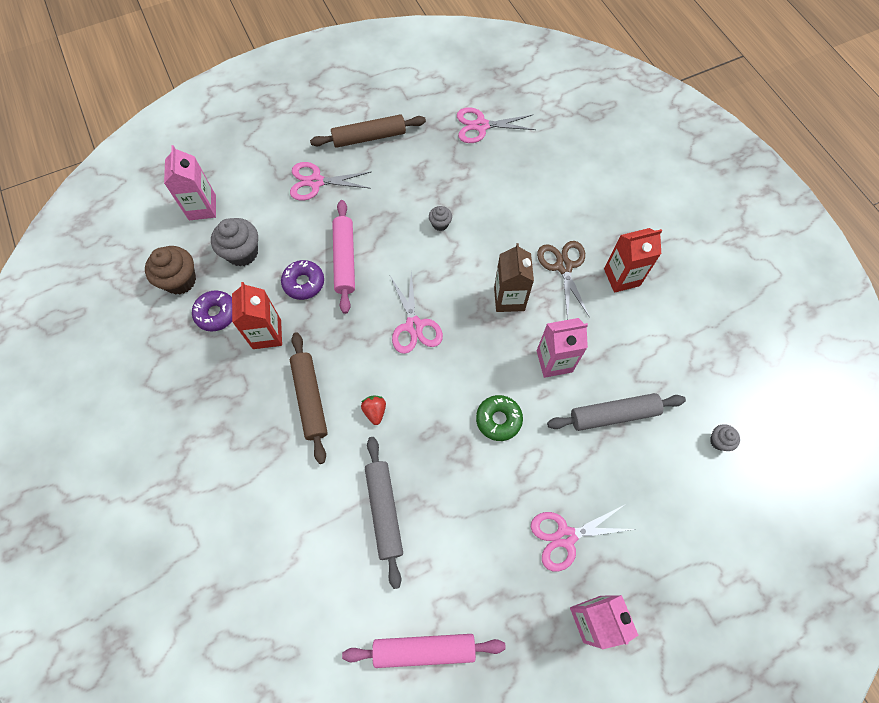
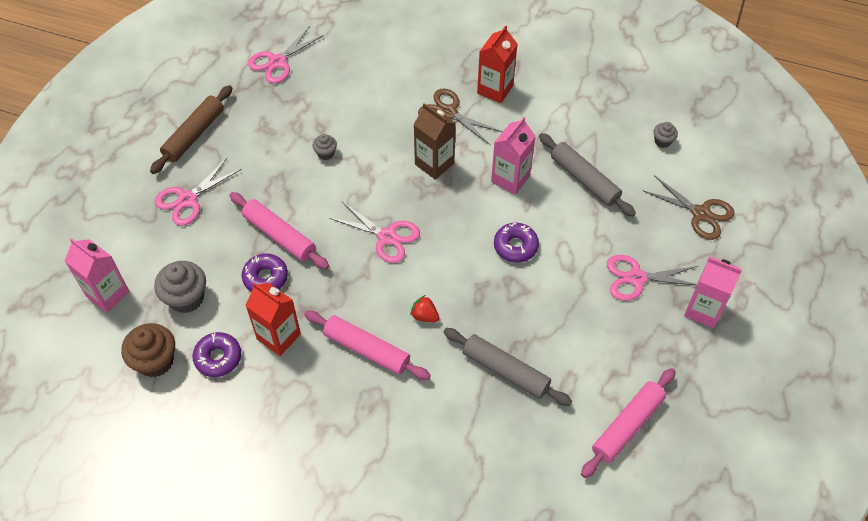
camera: 45 degrees left, 10 degrees down
(310, 399) = (366, 350): brown rolling pin -> pink rolling pin
(498, 419) = (515, 246): green donut -> purple donut
(565, 536) = (636, 278): pink scissors -> pink scissors turned 60 degrees clockwise
(613, 415) = (584, 180): grey rolling pin -> grey rolling pin turned 75 degrees counterclockwise
(683, 535) = (701, 214): none -> brown scissors

